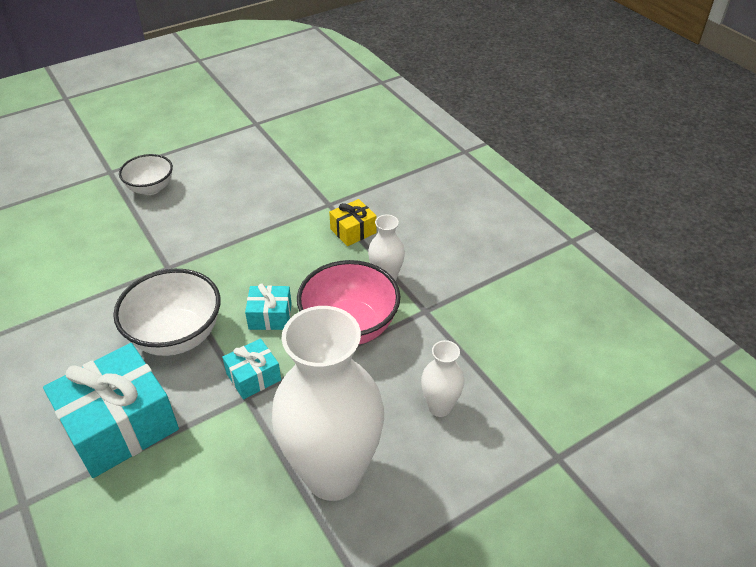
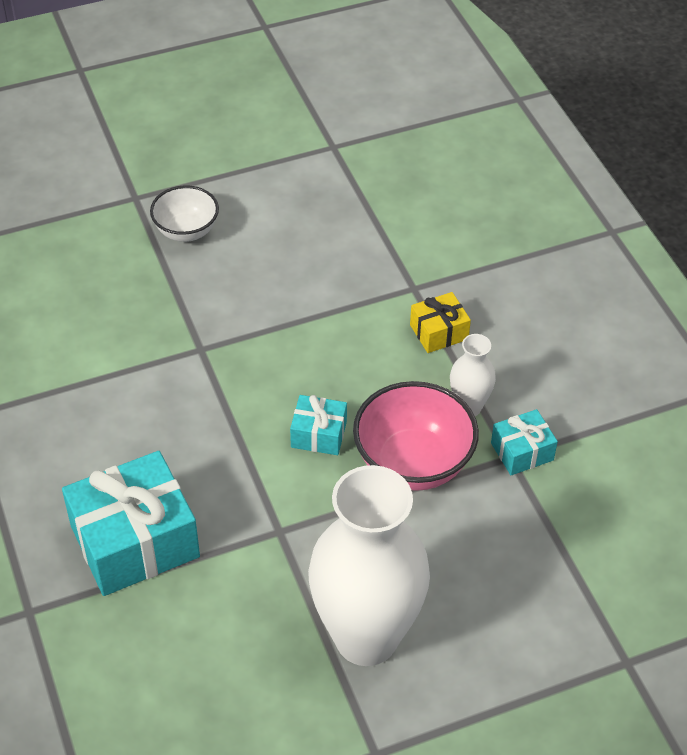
camera: 10 degrees right, 5 degrees up
(176, 336) = (205, 442): white bowl -> none
(253, 377) = (290, 508): turquoise gift -> turquoise gift (522, 451)
(439, 407) = (502, 580): white vase -> none

